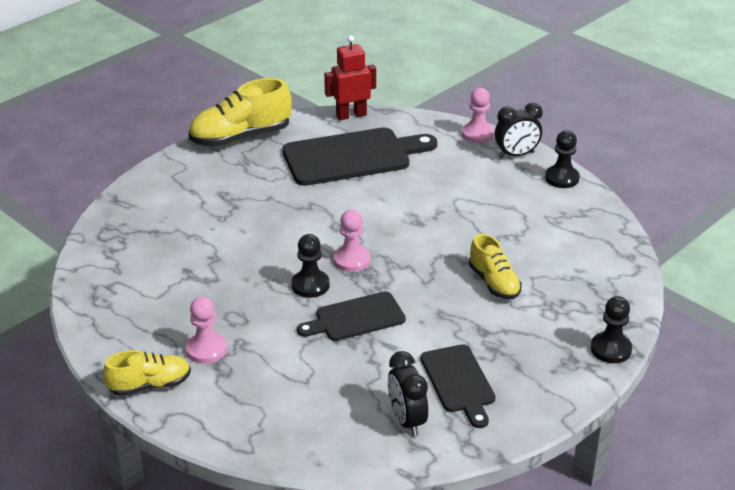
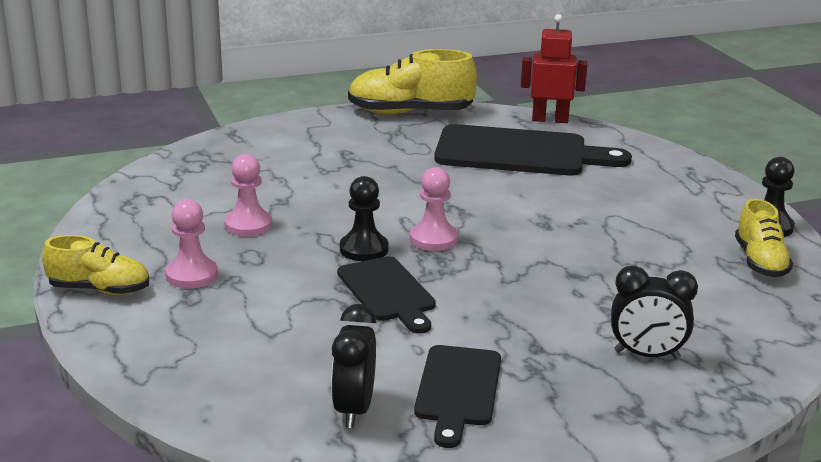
camera: 25 degrees right, 10 degrees down
(356, 318) = (388, 292): black cutting board -> black cutting board turned 120 degrees counterclockwise
(477, 134) = (690, 165): pink pawn -> pink pawn (248, 225)
(494, 283) = (592, 304): yellow shoe -> yellow shoe (760, 262)
(516, 155) = (725, 193): black clock -> black clock (646, 355)
(610, 349) = (701, 415): black pawn -> none

